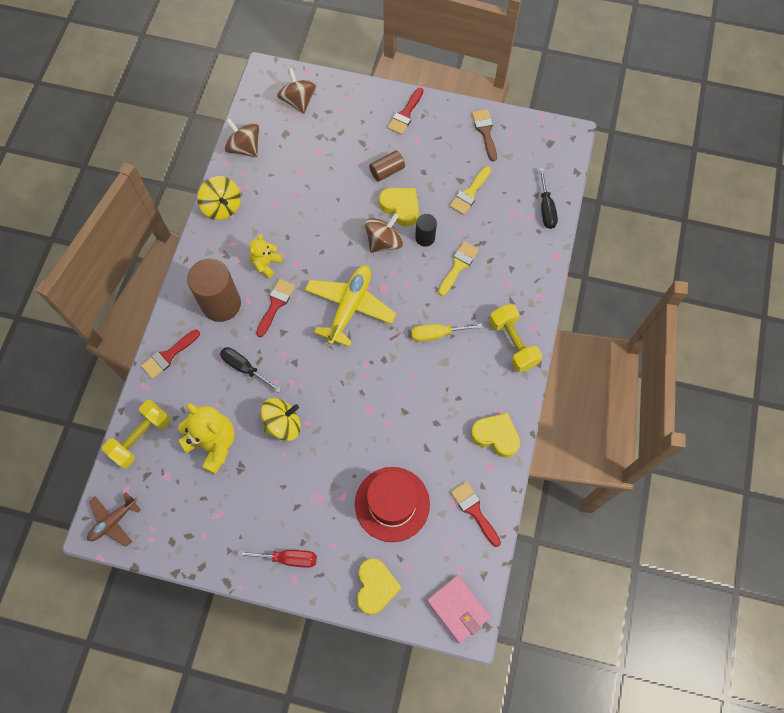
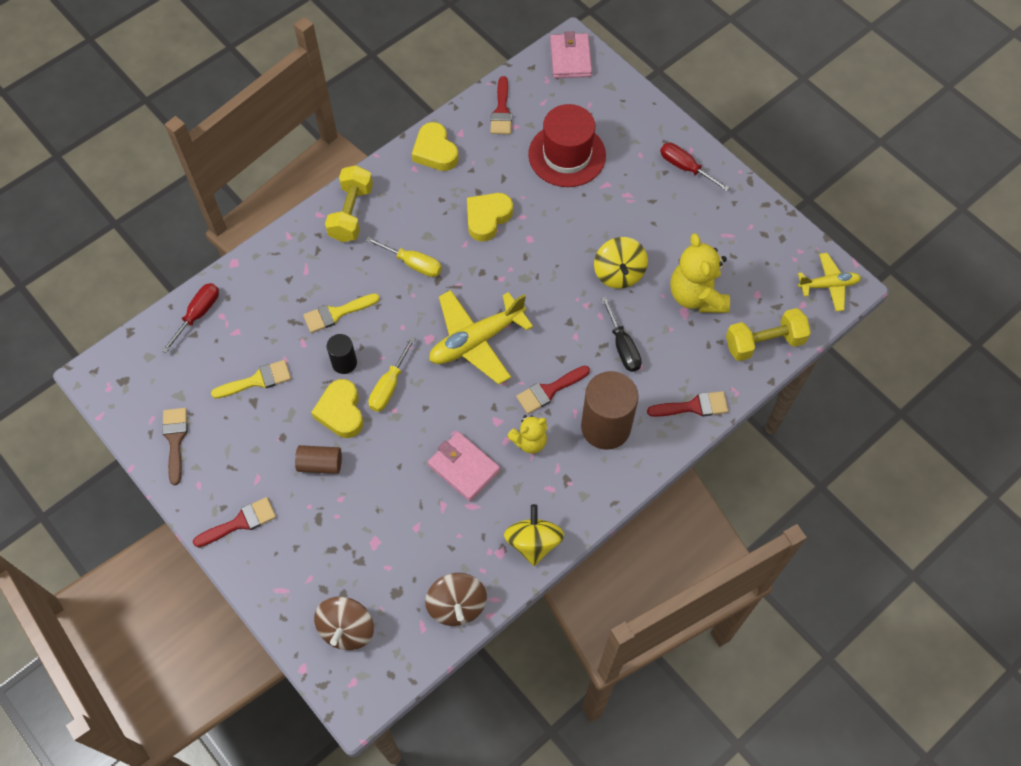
camera: 145 degrees left, 5 degrees down
(113, 521) = (828, 285): brown plane -> yellow plane
(283, 424) = (619, 273): yellow spinning top -> yellow spinning top turned 105 degrees counterclockwise
(297, 222) = (463, 467): none -> pink wallet
(376, 587) = (625, 108): yellow heart -> yellow heart (487, 218)
(384, 241) = (389, 386): brown spinning top -> yellow screwdriver
(485, 131) = (175, 440): brown brush -> brown brush turned 150 degrees clockwise
(546, 208) = (198, 314): black screwdriver -> red screwdriver

